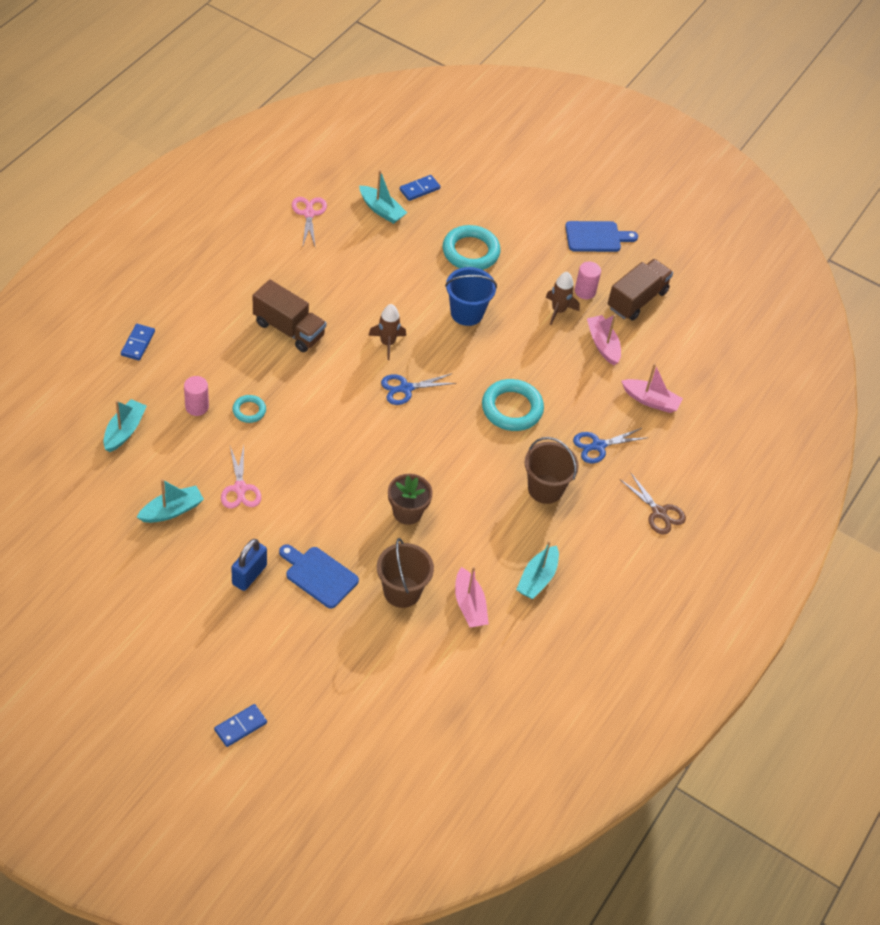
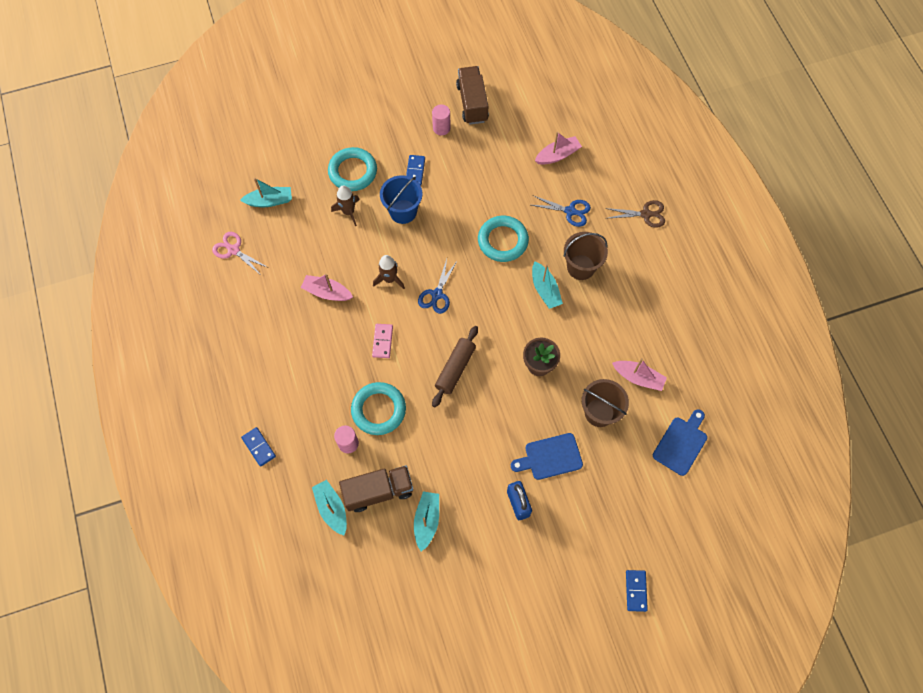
camera: 45 degrees left, 15 degrees up
(240, 488) = (441, 461): pink scissors -> none
(249, 410) = (378, 410): turquoise ring -> turquoise ring, size x1.90
(289, 329) = (327, 335): brown truck -> brown truck (378, 491)
(319, 374) = (382, 341): none -> pink domino
(342, 446) = (455, 369): none -> brown rolling pin
(419, 189) = (271, 164): blue domino -> blue domino (415, 171)
(537, 578) = (645, 322): turquoise boat -> turquoise boat (545, 289)
(558, 310) = (445, 155): brown rocket -> brown rocket (348, 212)
(596, 237) = (402, 88): blue cutting board -> blue cutting board (681, 443)
(598, 446) = (570, 211): blue scissors -> blue scissors turned 90 degrees counterclockwise
(603, 344) = (492, 149): pink boat -> pink boat (327, 292)

